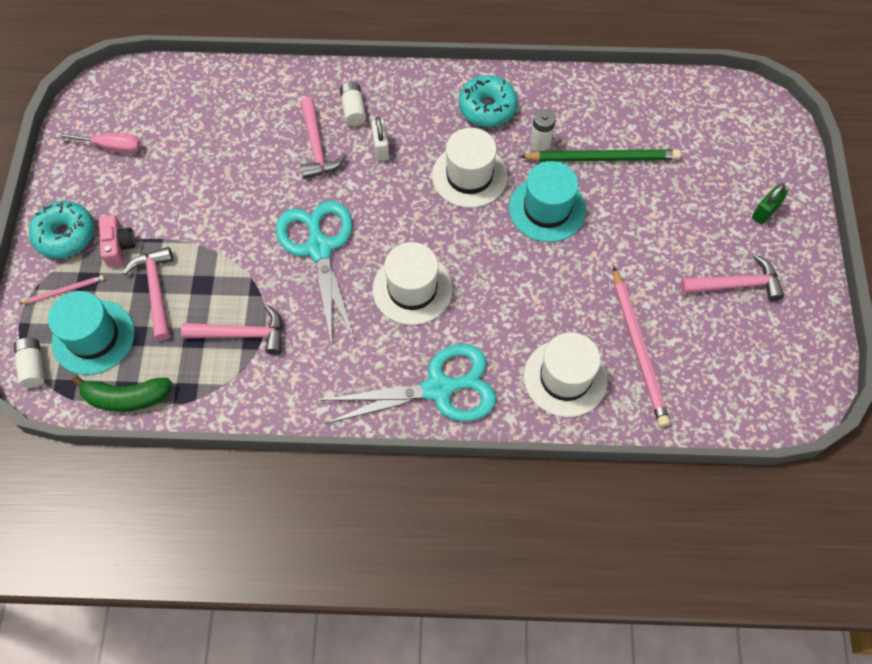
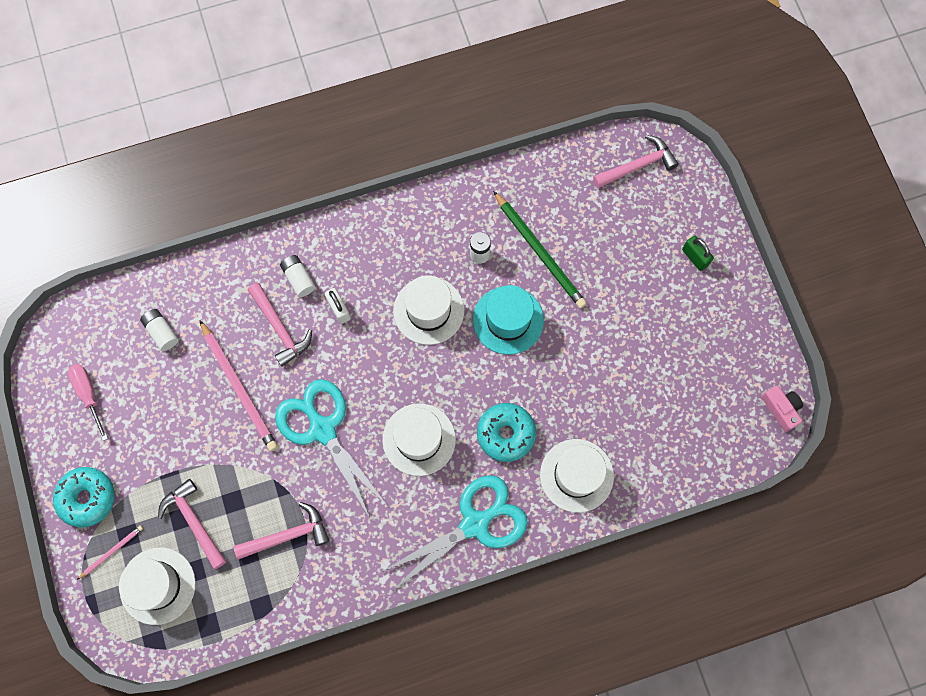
camera: 20 degrees left, 10 degrees up
(33, 367) = (117, 632): white battery -> white battery (161, 332)
(93, 337) = (157, 585): turquoise hat -> white hat
(111, 147) = (89, 395): pink screwdriver -> pink screwdriver turned 105 degrees counterclockwise
(118, 246) = (141, 491): pink camera -> pink camera (781, 409)
(126, 397) = (212, 630): green banana -> none
(487, 108) = (420, 235): turquoise donut -> turquoise donut (506, 434)
(602, 158) = (540, 252): green pencil -> green pencil turned 75 degrees clockwise
(638, 349) = (628, 427): pink pencil -> pink pencil (239, 388)
(736, 284) = (690, 337): pink hammer -> pink hammer (638, 165)
(765, 211) = (694, 257): green padlock -> green padlock turned 60 degrees counterclockwise

